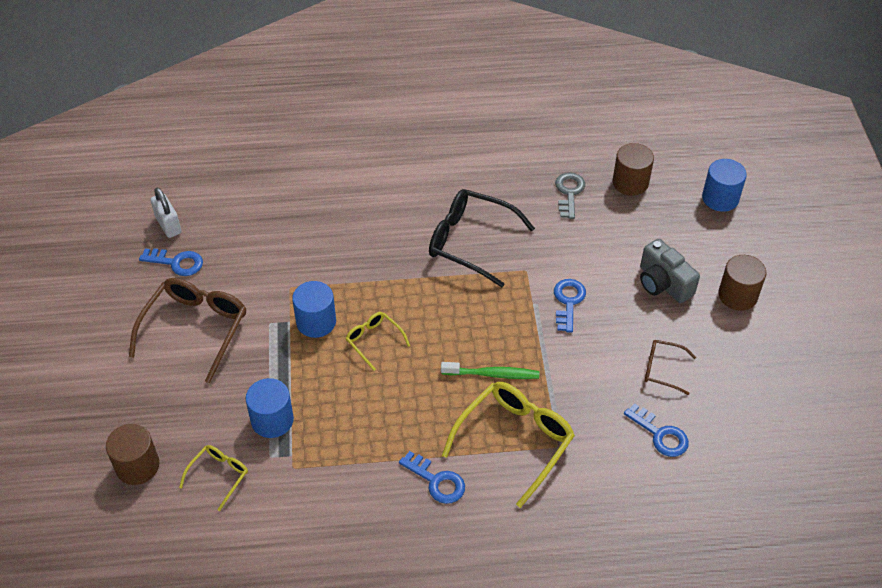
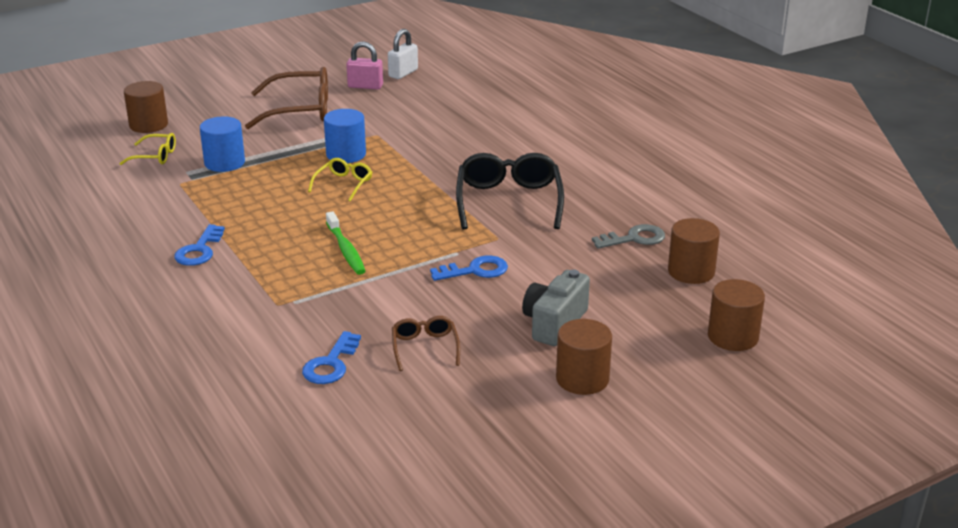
camera: 65 degrees right, 20 degrees down
(177, 262) = (365, 86): blue key -> pink padlock
(515, 441) = (270, 279): yellow glasses -> none
(720, 198) = (733, 337): blue cylinder -> brown cylinder

